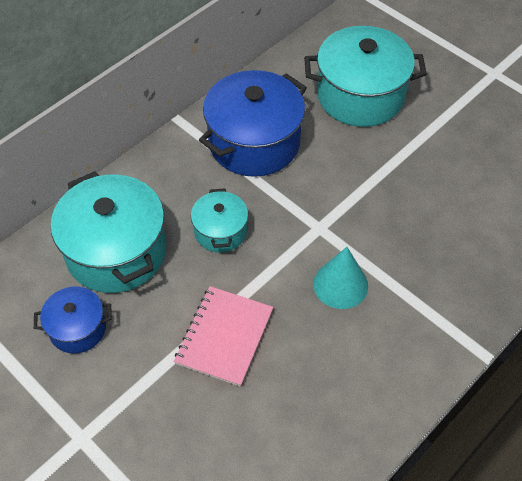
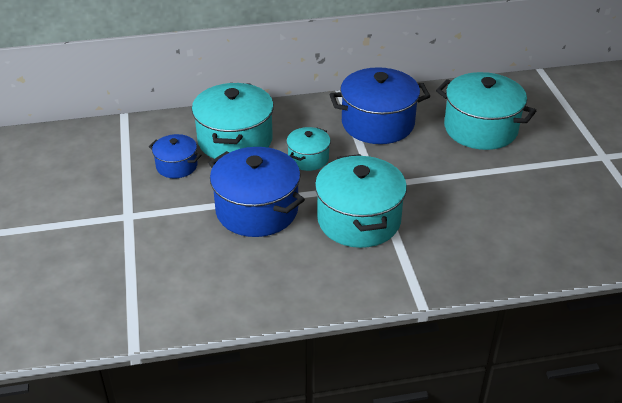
camera: 35 degrees right, 15 degrees down
(224, 337) = (257, 210): pink notebook -> blue pot
(340, 285) = (359, 220): turquoise cone -> turquoise pot

